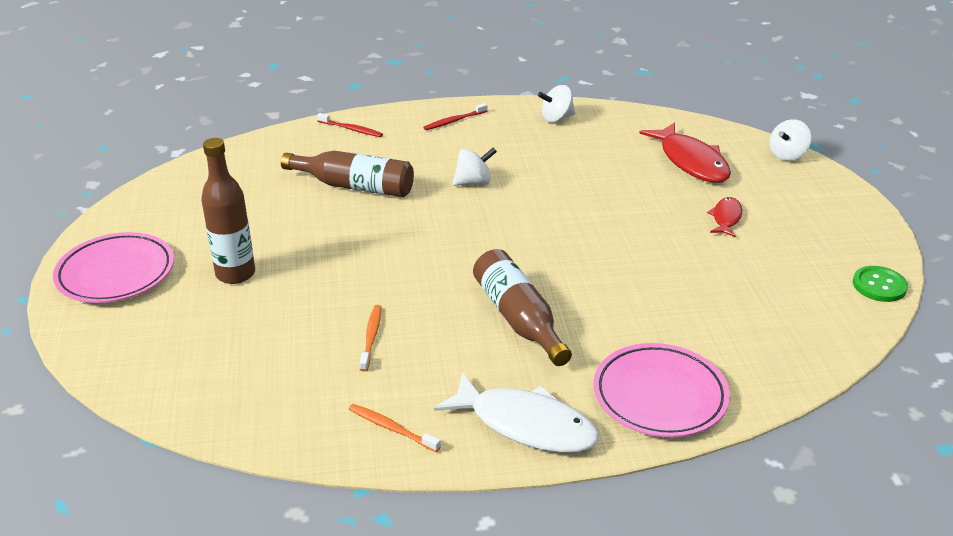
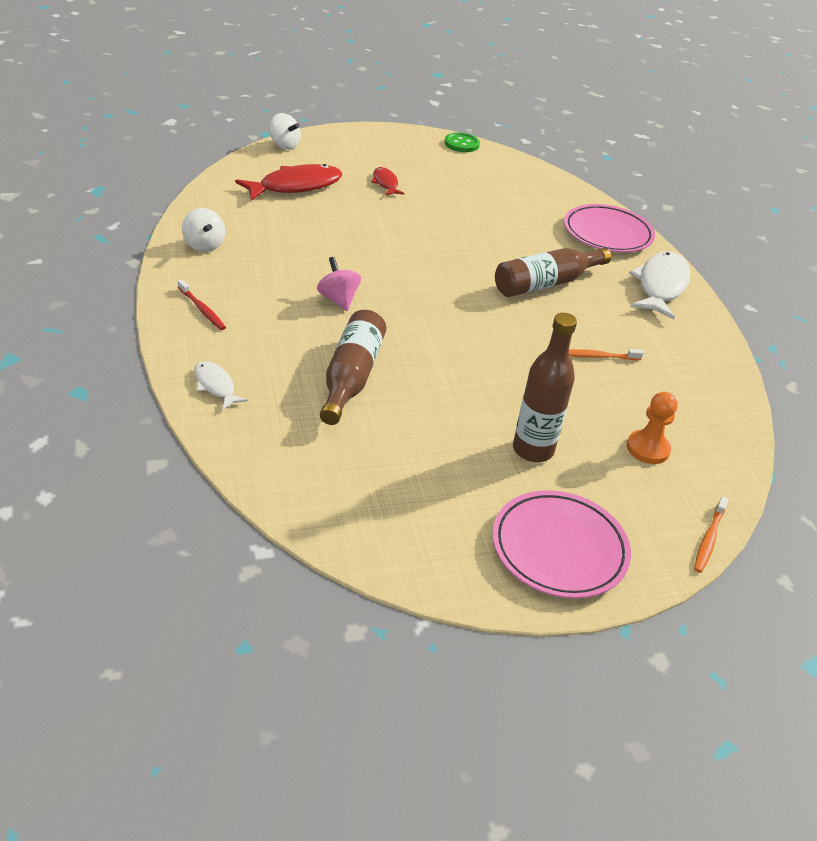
camera: 100 degrees left, 5 degrees up
(215, 348) = (647, 448): none -> orange pawn
(351, 129) = (215, 386): red toothbrush -> white fish
(391, 428) = (694, 343): orange toothbrush -> orange toothbrush (708, 539)
(473, 182) = (338, 299): white spinning top -> pink spinning top
(726, 218) = (385, 183): red fish -> red fish turned 60 degrees clockwise

